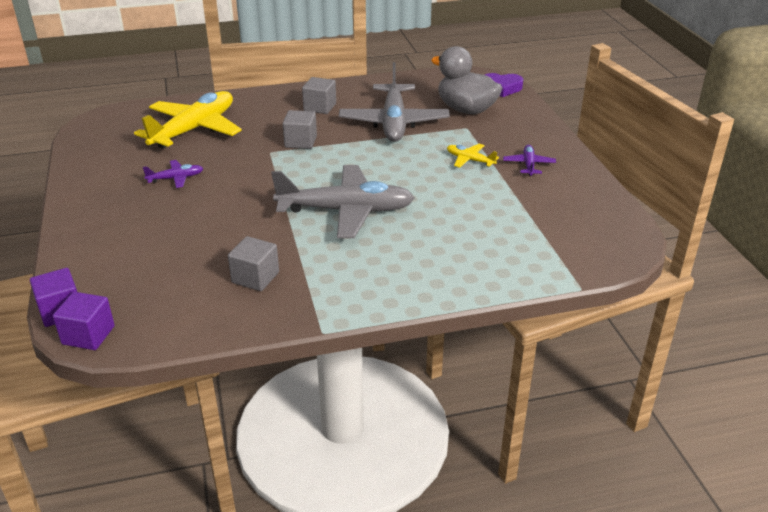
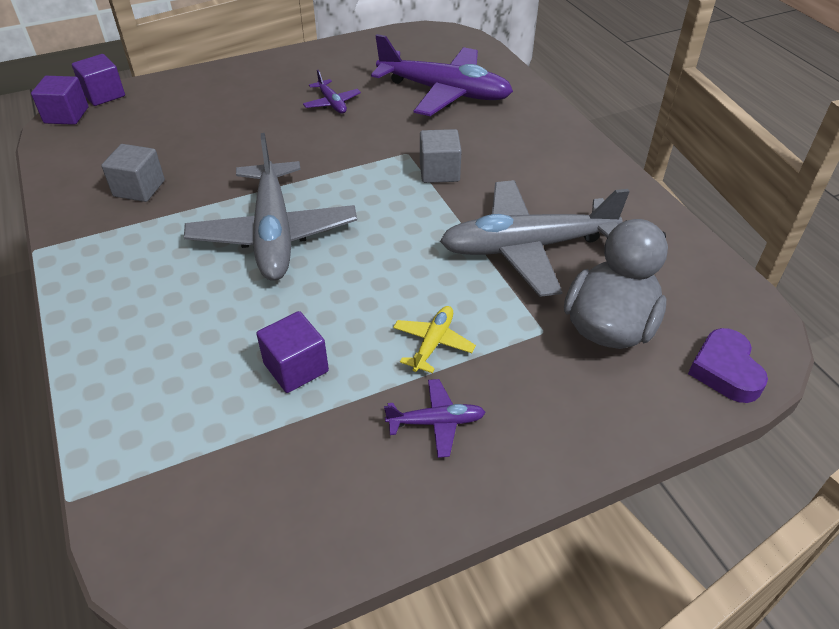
camera: 80 degrees right, 10 degrees up
(194, 129) = (444, 92): yellow plane -> purple plane
(320, 107) = (544, 172): grey cube -> none
(482, 206) = (296, 367): none -> purple cube

